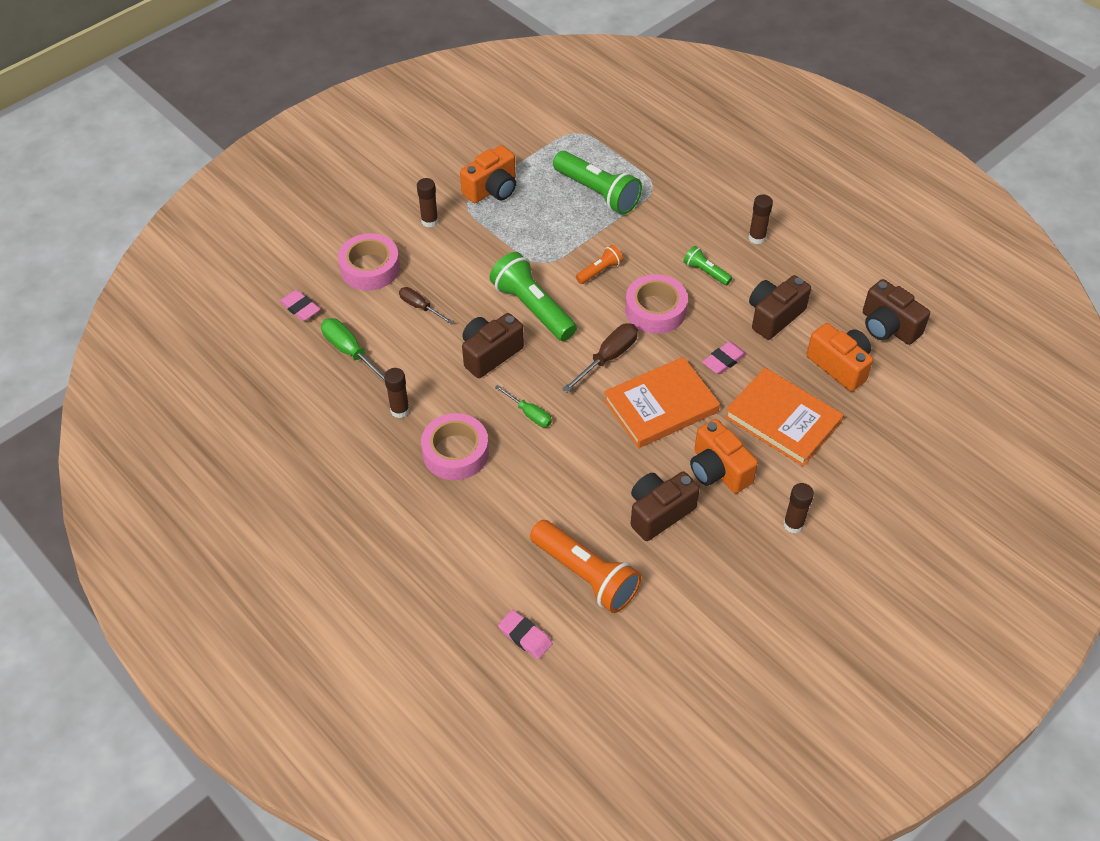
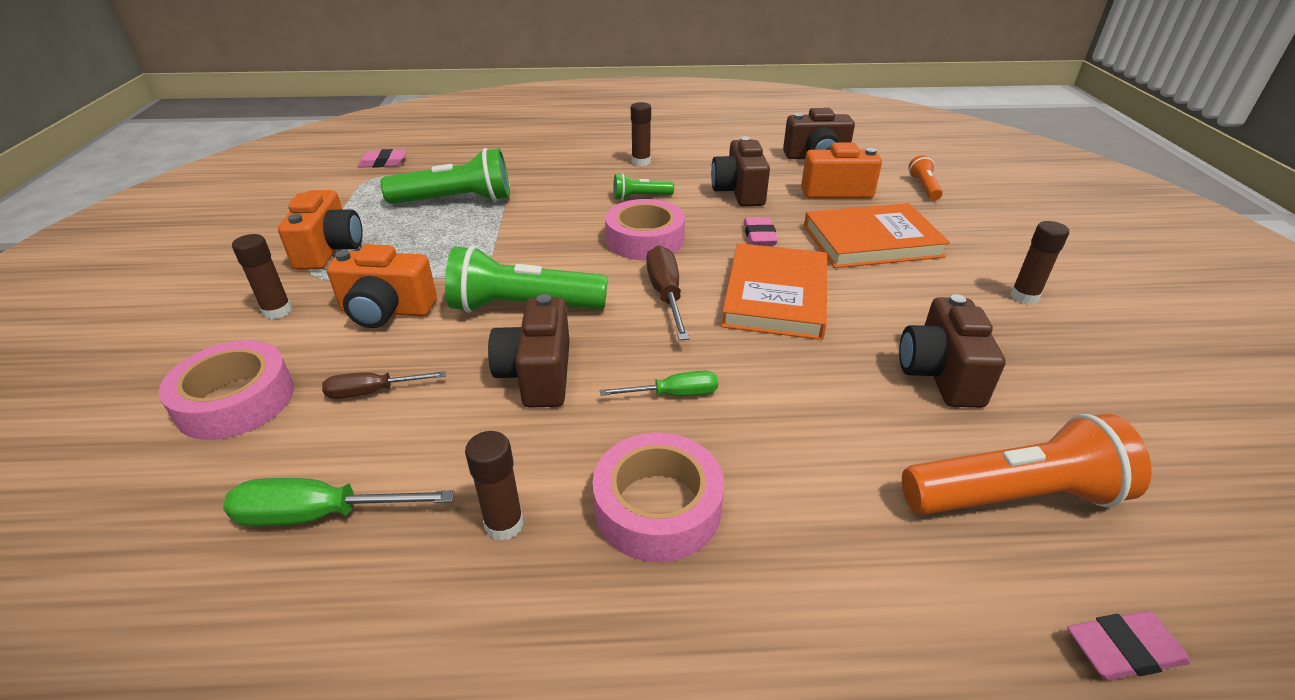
camera: 50 degrees left, 15 degrees down
(300, 308) = (146, 524): pink eraser -> pink eraser (383, 163)
(600, 271) = (547, 244): orange flashlight -> orange flashlight (923, 187)
(718, 470) = (906, 304): orange camera -> orange camera (386, 311)

